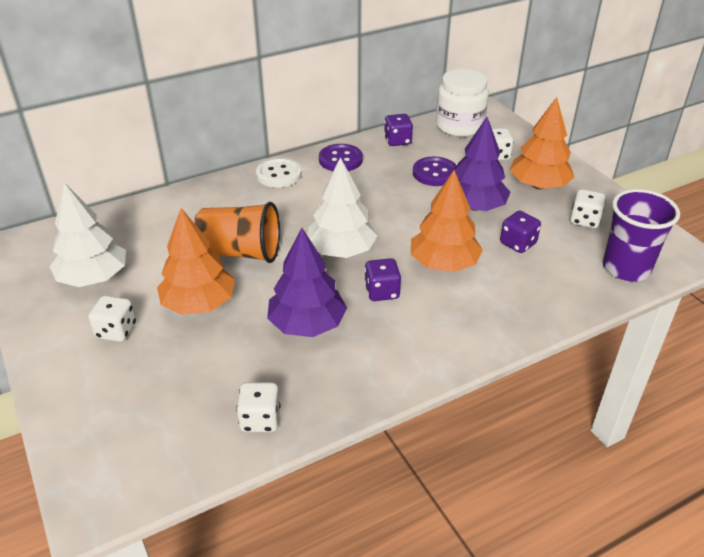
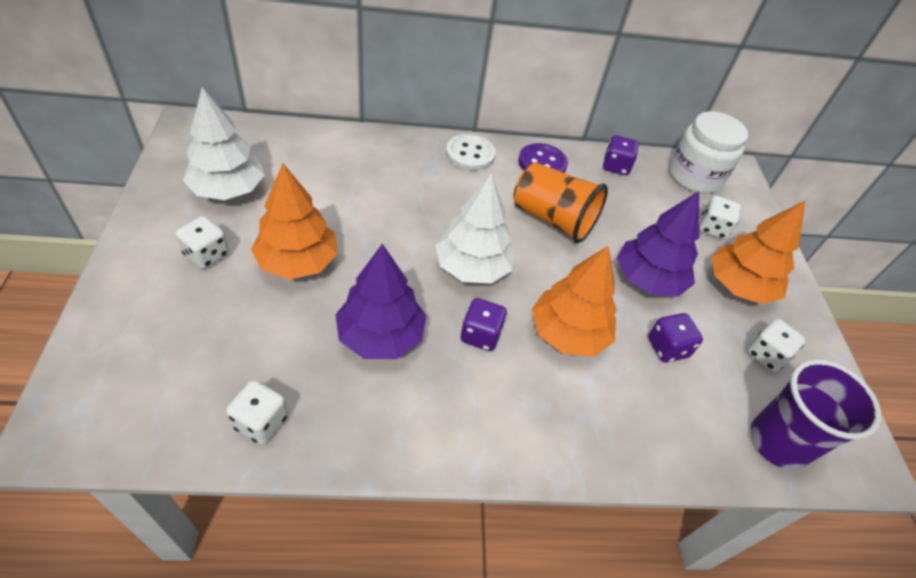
camera: 20 degrees right, 10 degrees up
(240, 252) = (374, 223): orange cup -> orange cup (552, 219)
(435, 173) = (630, 221): purple button -> none

